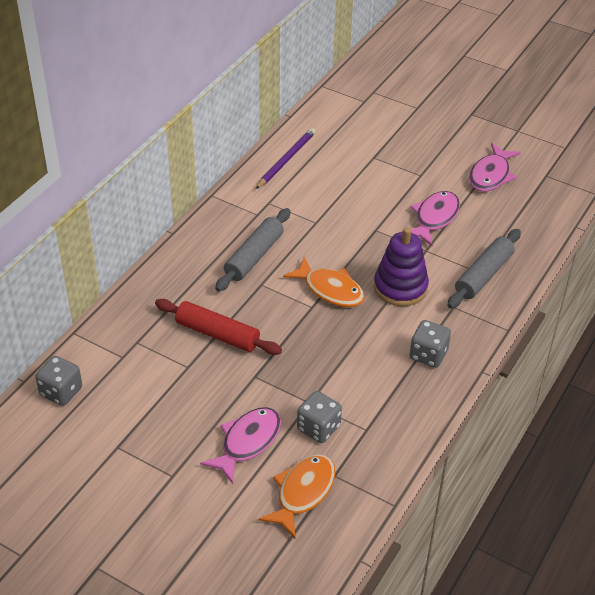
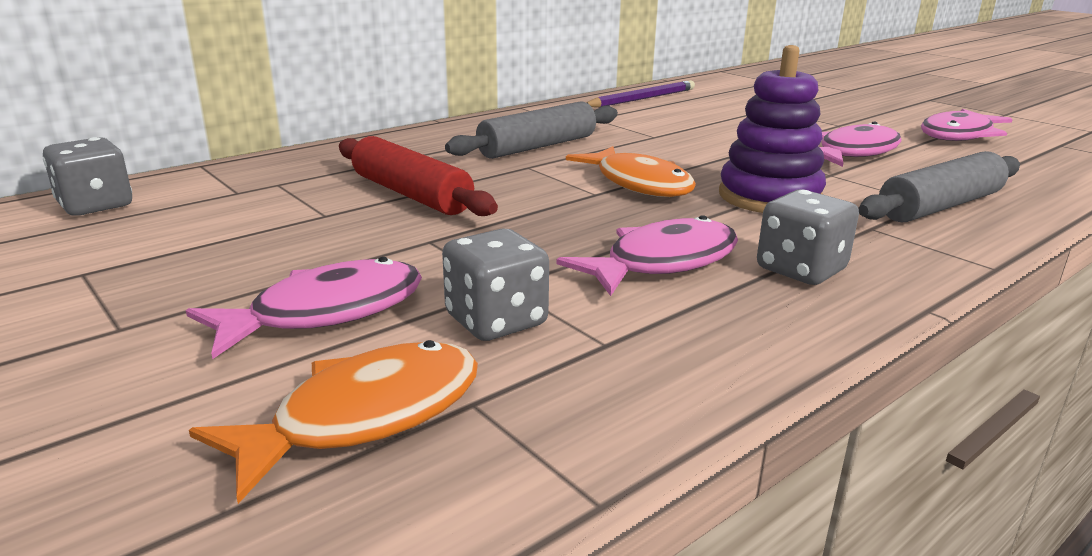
camera: 20 degrees right, 20 degrees down
(368, 365) = (662, 263): none -> pink fish

